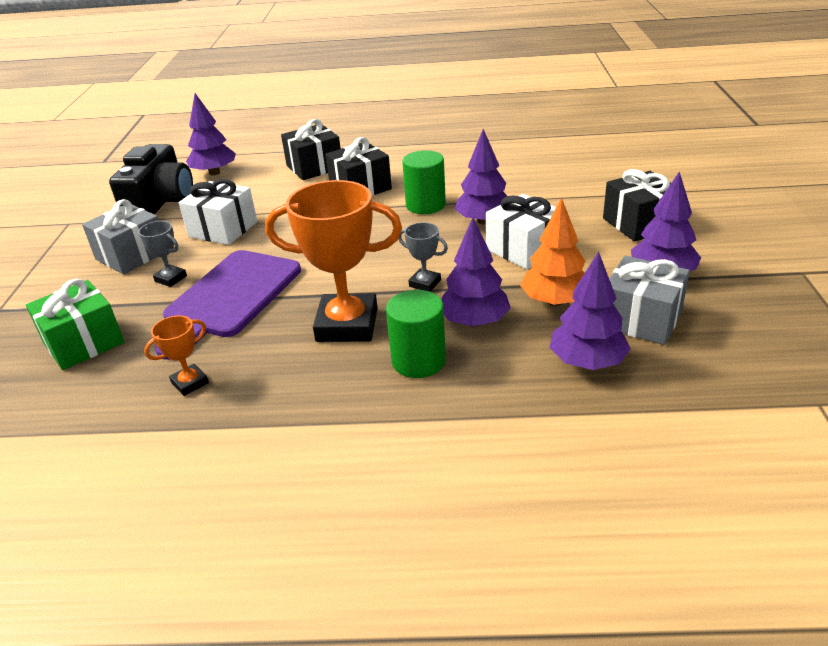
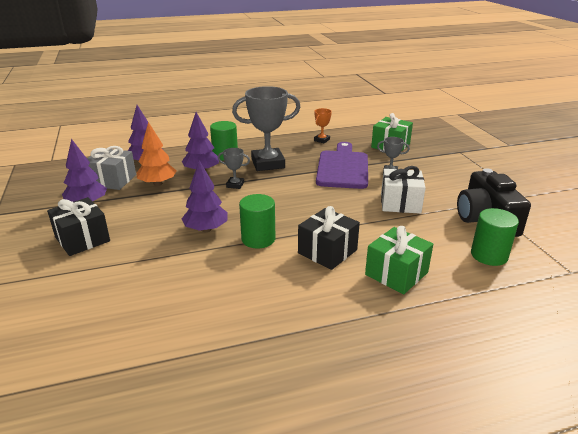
camera: 160 degrees right, 5 degrees down
(132, 255) = (436, 181): grey gift -> none
(214, 173) = (489, 255): purple tree -> green cylinder
(314, 167) = (396, 273): black gift -> green gift
(347, 325) = (268, 163): orange trophy -> grey trophy
(524, 249) = (174, 211): white gift -> none

